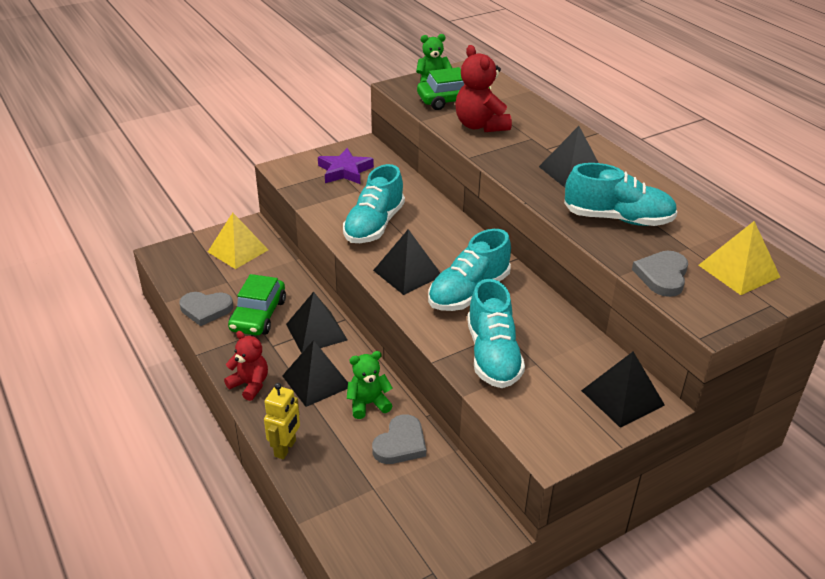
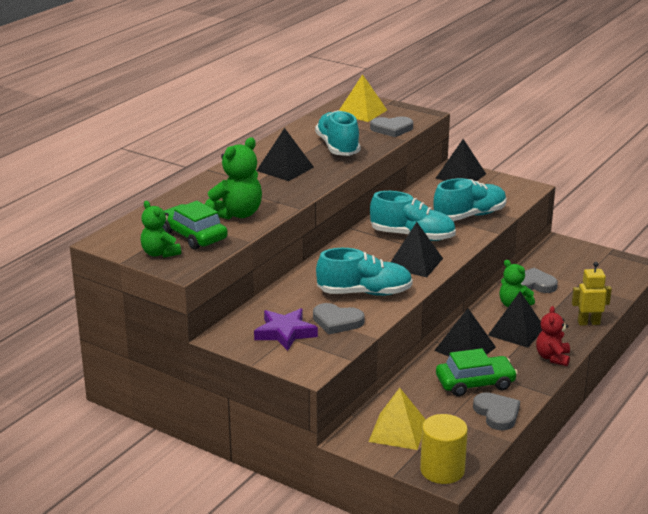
camera: 115 degrees left, 10 degrees down
(172, 254) = (442, 470): none -> yellow cylinder
(339, 198) = (337, 321): none -> grey heart
(480, 126) = (237, 214): red teddy bear -> green teddy bear

